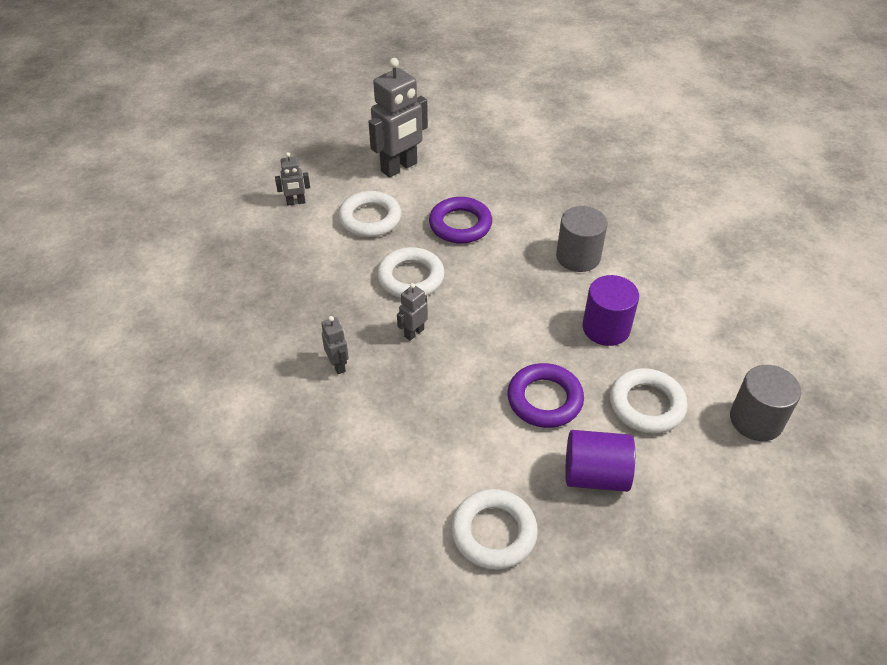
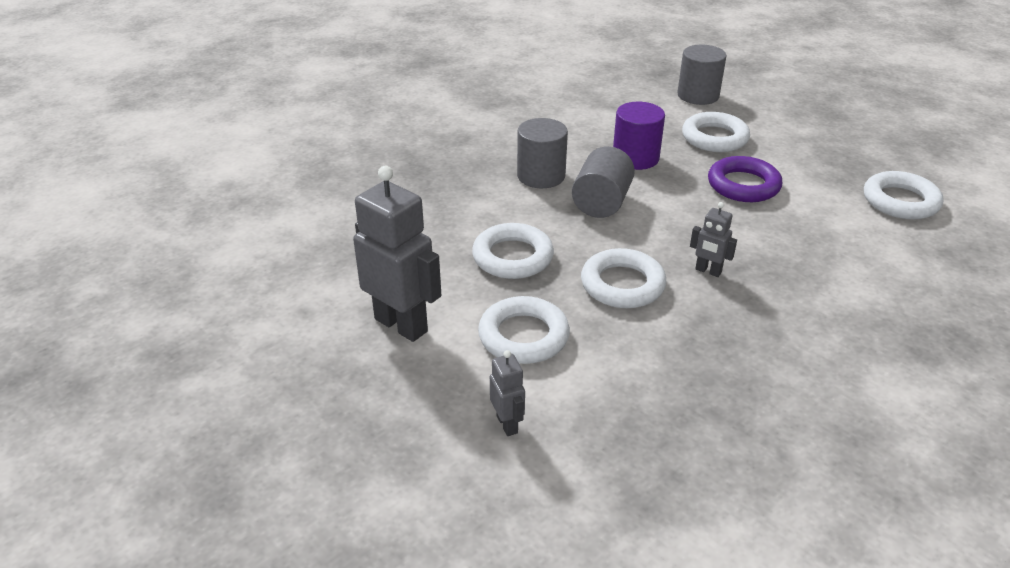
camera: 100 degrees left, 10 degrees down
(338, 365) = (790, 320): grey robot -> none
(460, 225) = (512, 257): purple ring -> white ring
(527, 288) = (601, 203): none -> grey cylinder
(595, 475) = (804, 158): purple cylinder -> none

